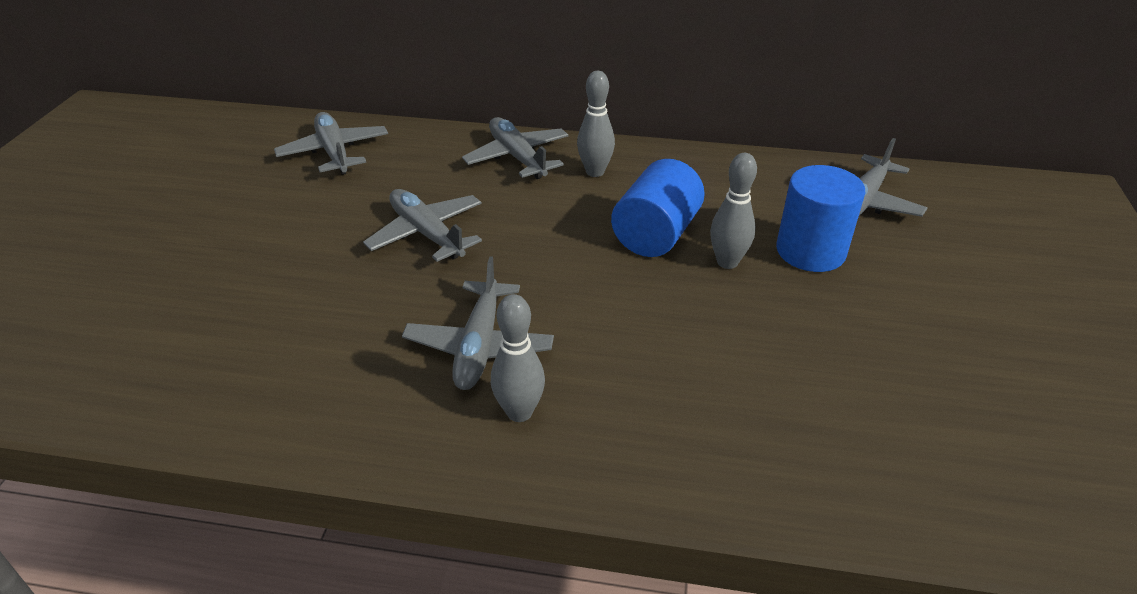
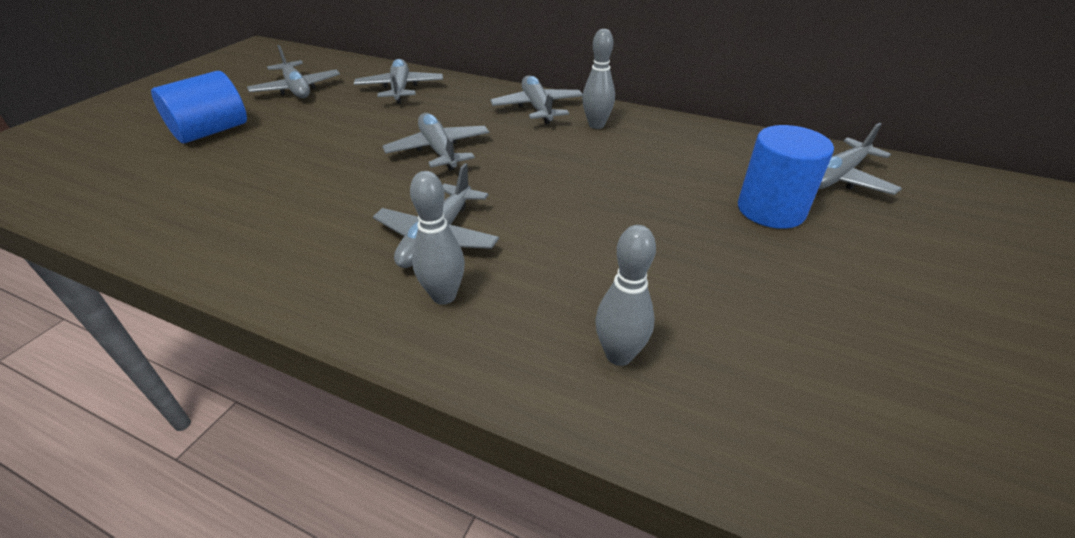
camera: 15 degrees right, 0 degrees up
(195, 171) = (297, 89): none -> grey plane
(656, 234) = (629, 176): blue cylinder -> blue cylinder (211, 131)
(727, 262) = (686, 207): grey bowling pin -> grey bowling pin (619, 355)

